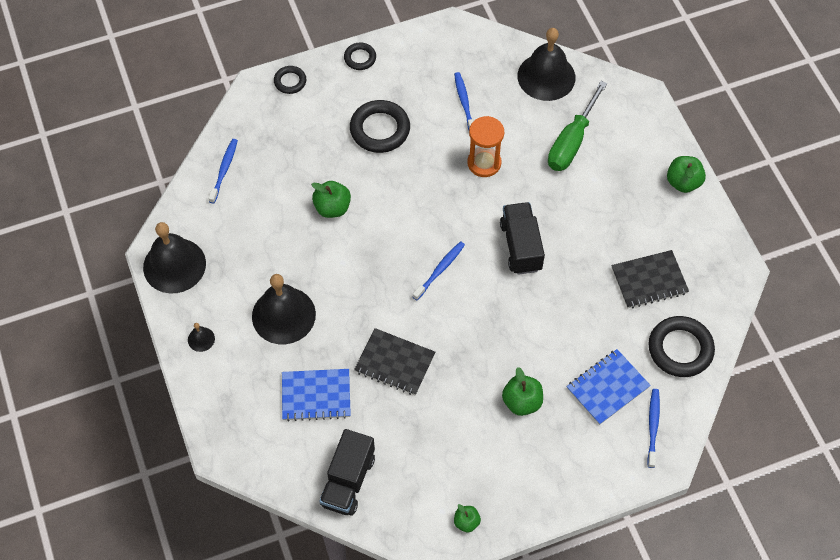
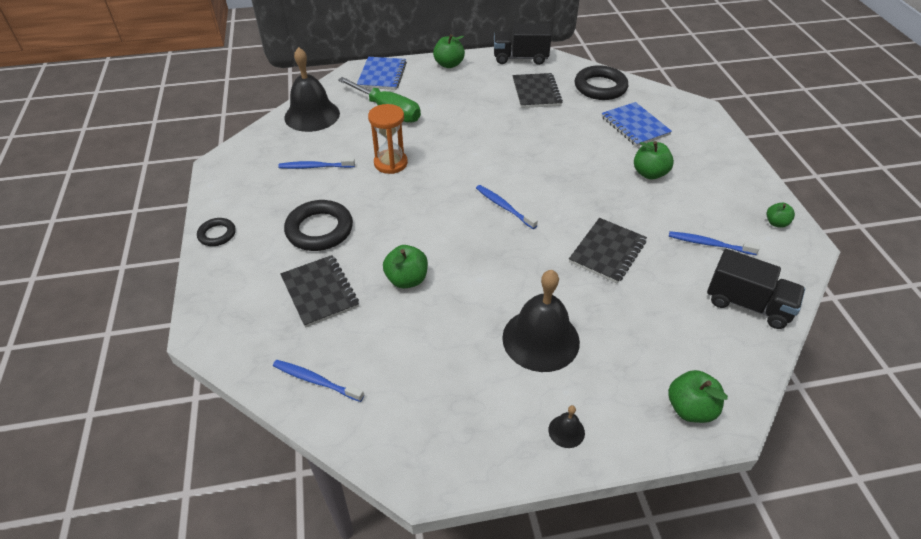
camera: 80 degrees left, 15 degrees down
(174, 265) = (448, 454): black bell -> none
(231, 426) = (690, 408): none -> green apple
(290, 81) = (214, 299): black ring -> none
(308, 149) = (320, 292): none -> black notebook
(316, 396) = (647, 320): blue notebook -> blue notebook (382, 75)
(521, 246) = (488, 153): black truck -> black truck (520, 58)
(653, 427) = (670, 109): blue toothbrush -> blue toothbrush (709, 244)

